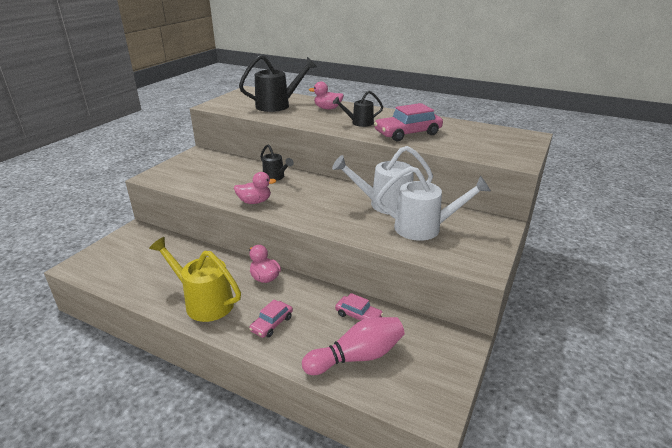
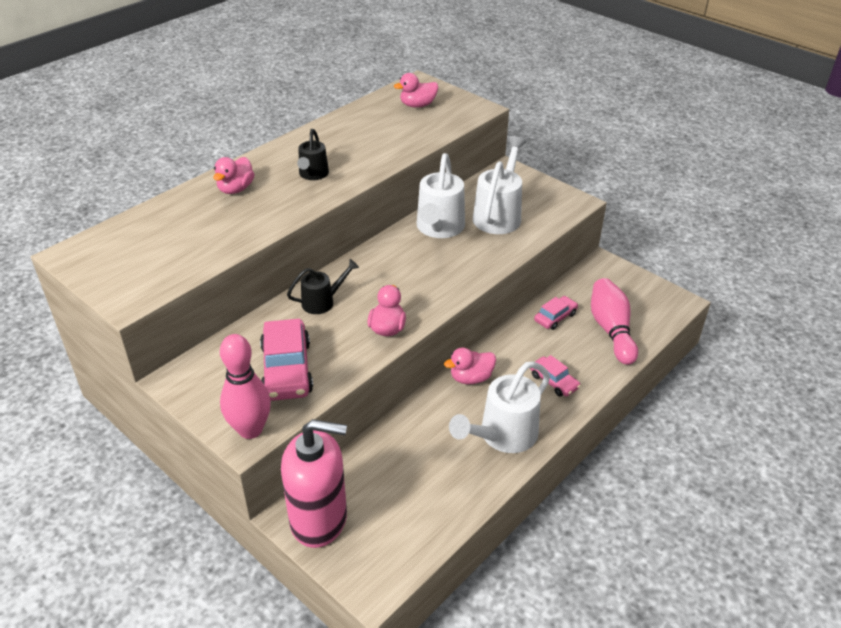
camera: 75 degrees left, 10 degrees up
(131, 239) = (319, 519): none -> pink soap dispenser
(158, 177) = (250, 429): none -> pink bowling pin
(203, 302) = (502, 436): yellow watering can -> white watering can
(278, 105) = (184, 231): black watering can -> none
(407, 133) = (370, 149): pink car -> pink car (287, 369)
(492, 139) = (417, 105): none -> pink duck

